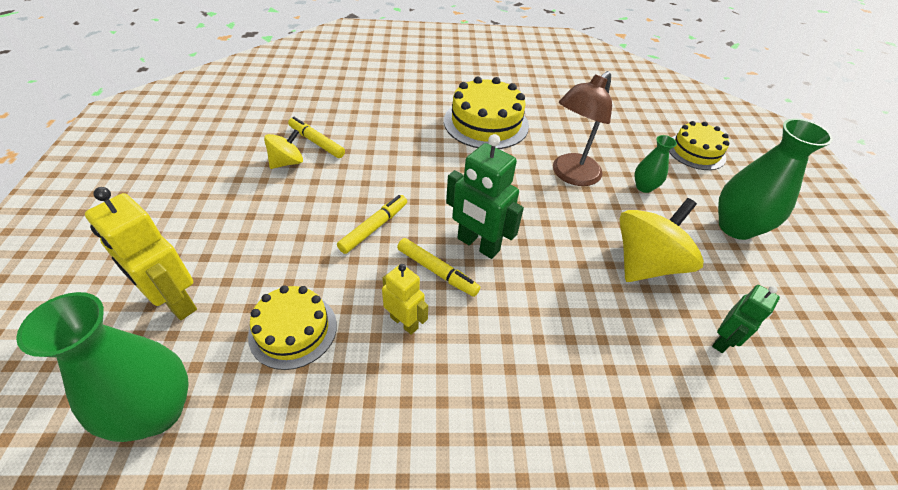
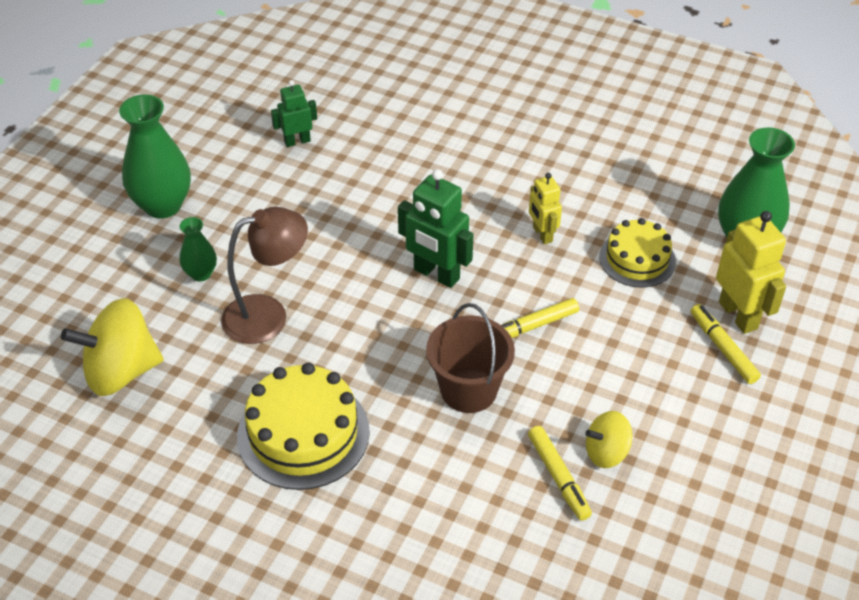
camera: 150 degrees left, 0 degrees up
(400, 171) = (468, 390): none -> brown bucket
(437, 271) = (491, 264): yellow marker -> yellow marker (723, 349)
(478, 245) = (436, 274): green robot -> green robot turned 150 degrees clockwise
(645, 264) = (292, 206): yellow spinning top -> yellow spinning top (121, 371)
(696, 151) = (78, 294): yellow cake -> none

